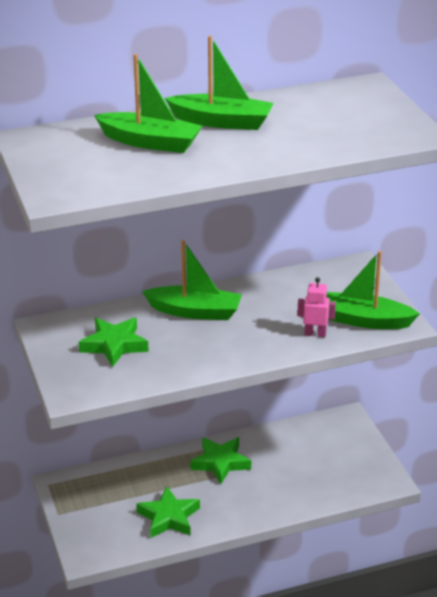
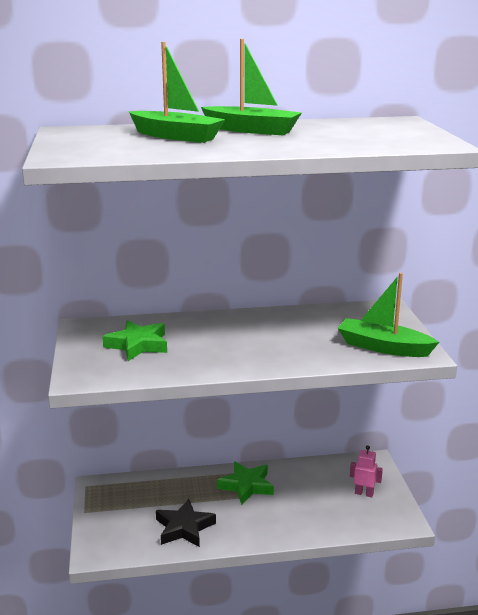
camera: 10 degrees right, 10 degrees down
(169, 517) = (184, 528): green star -> black star
(195, 312) = (223, 327): green boat -> none
(315, 334) = (332, 353): pink robot -> pink robot (364, 493)

